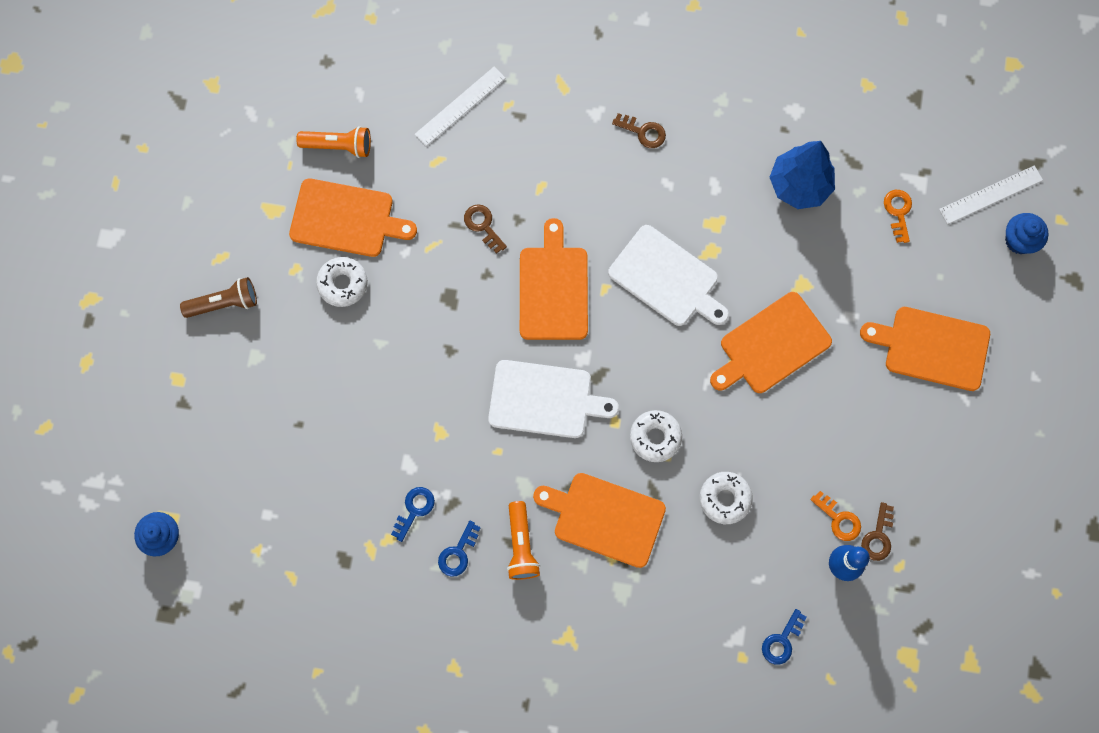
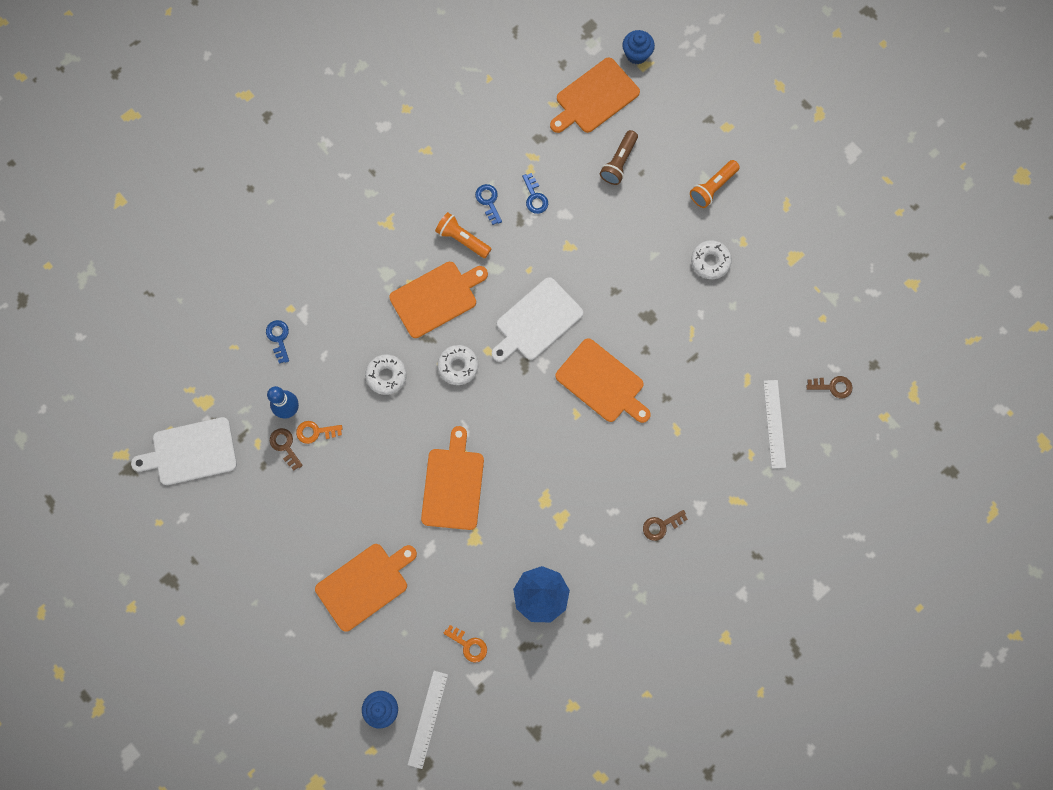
camera: 130 degrees right, 0 degrees up
(224, 303) = (754, 186): brown flashlight -> brown flashlight (619, 162)
(339, 146) = (806, 328): orange flashlight -> orange flashlight (712, 188)
(346, 219) = (752, 295): orange cutting board -> orange cutting board (594, 97)
(483, 226) = (679, 373): brown key -> brown key (832, 386)
(666, 278) = (550, 457): white cutting board -> white cutting board (191, 452)

